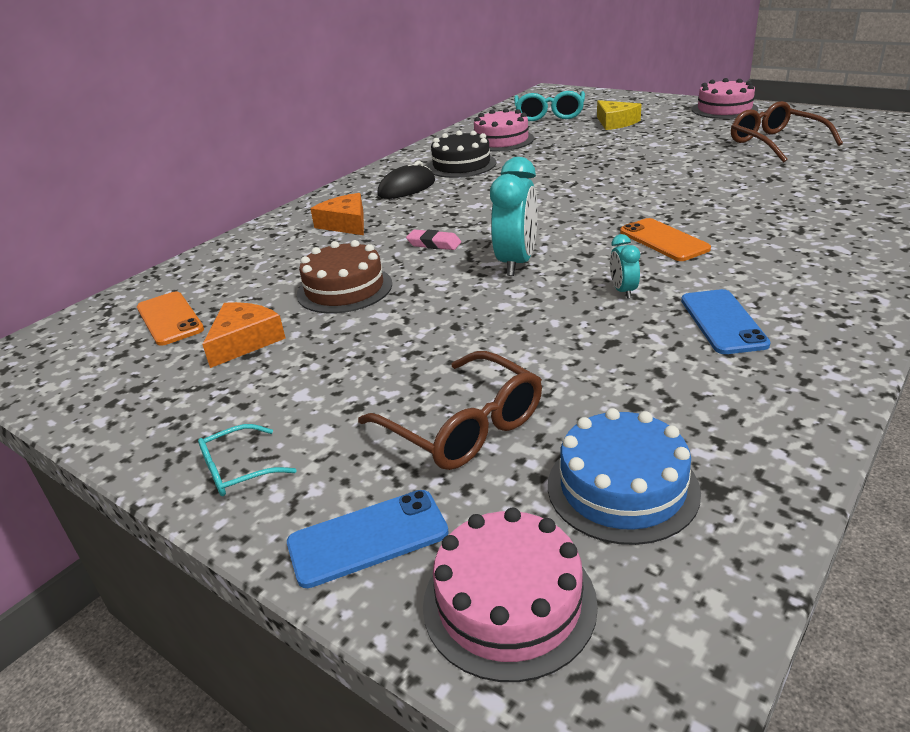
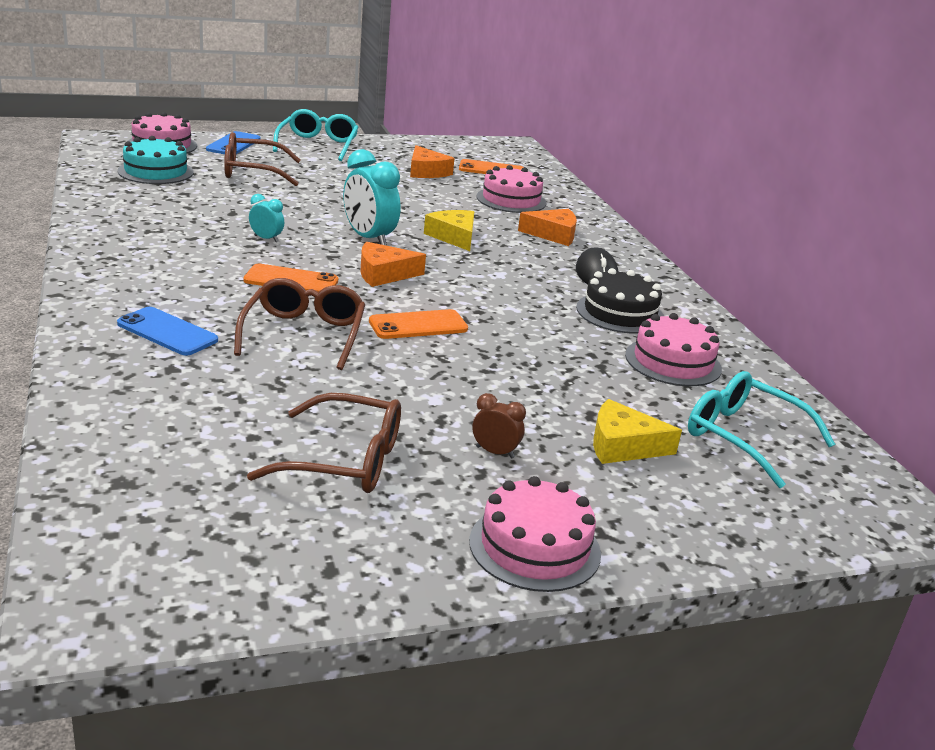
camera: 120 degrees right, 5 degrees down
(237, 470) = (318, 145): turquoise glasses -> turquoise glasses, size x1.82
(274, 269) = (511, 200): none -> pink cake
(344, 289) = (440, 201): brown cake -> none
(434, 244) = (454, 237): pink eraser -> yellow cheese
(570, 227) = (384, 274): none -> orange cheese
(616, 187) = (418, 325): none -> orange phone
(622, 487) = (155, 171): blue cake -> turquoise cake
(687, 132) = (495, 452): none -> brown clock
(712, 200) = (304, 333): none -> brown glasses
(723, 322) = (179, 237): blue phone -> blue phone (167, 332)

